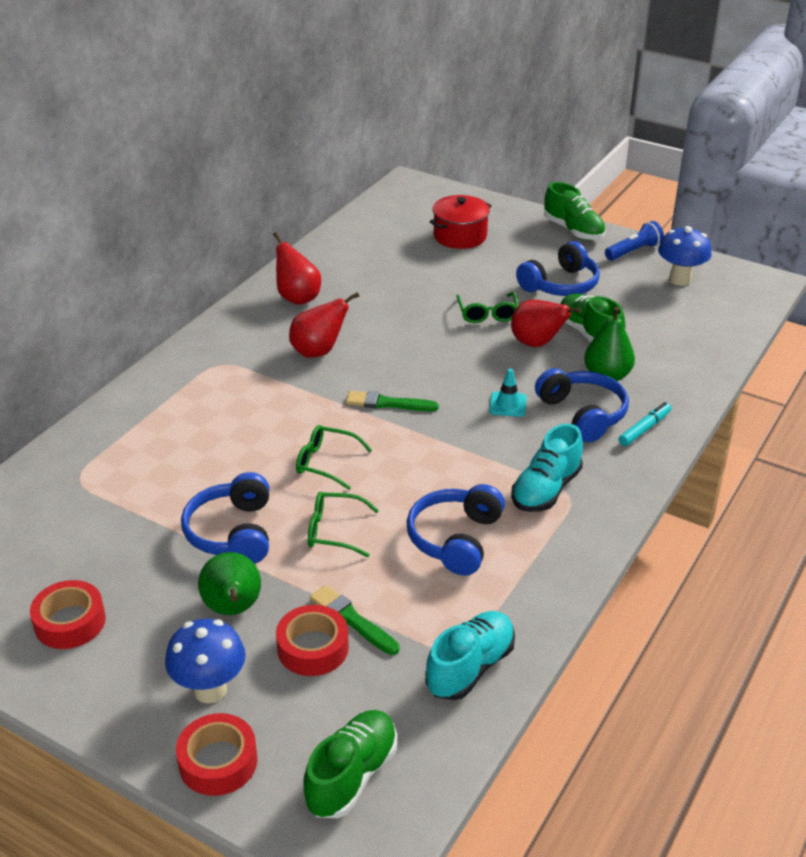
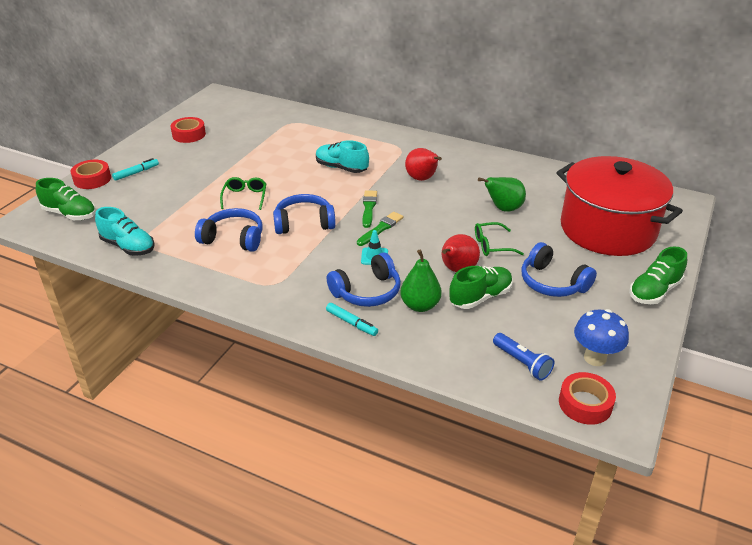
camera: 85 degrees right, 0 degrees up
(210, 690) = (136, 173): blue mushroom -> turquoise marker
(232, 532) = (246, 167): blue headphones -> blue headphones (304, 223)
(233, 609) = (189, 173): green pear -> green pear (503, 209)
(297, 298) = (484, 166): red pear -> none
(313, 648) = (156, 197): red tape -> red tape (585, 404)
(326, 463) = (306, 190): green glasses -> none
(352, 620) = (173, 207): green brush -> green brush (380, 228)
(460, 236) = (607, 229): red pot -> red pot, size x2.07
(546, 490) = (279, 274): turquoise shoe -> turquoise shoe (341, 168)
(633, 251) = (635, 329): blue flashlight -> blue flashlight (522, 363)

